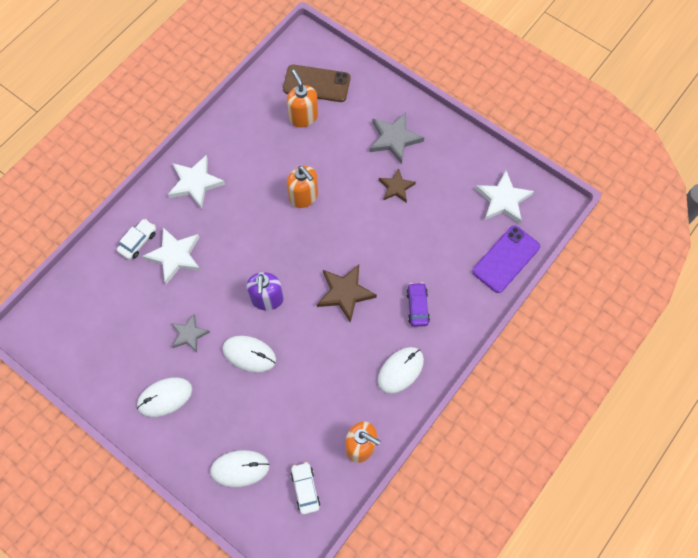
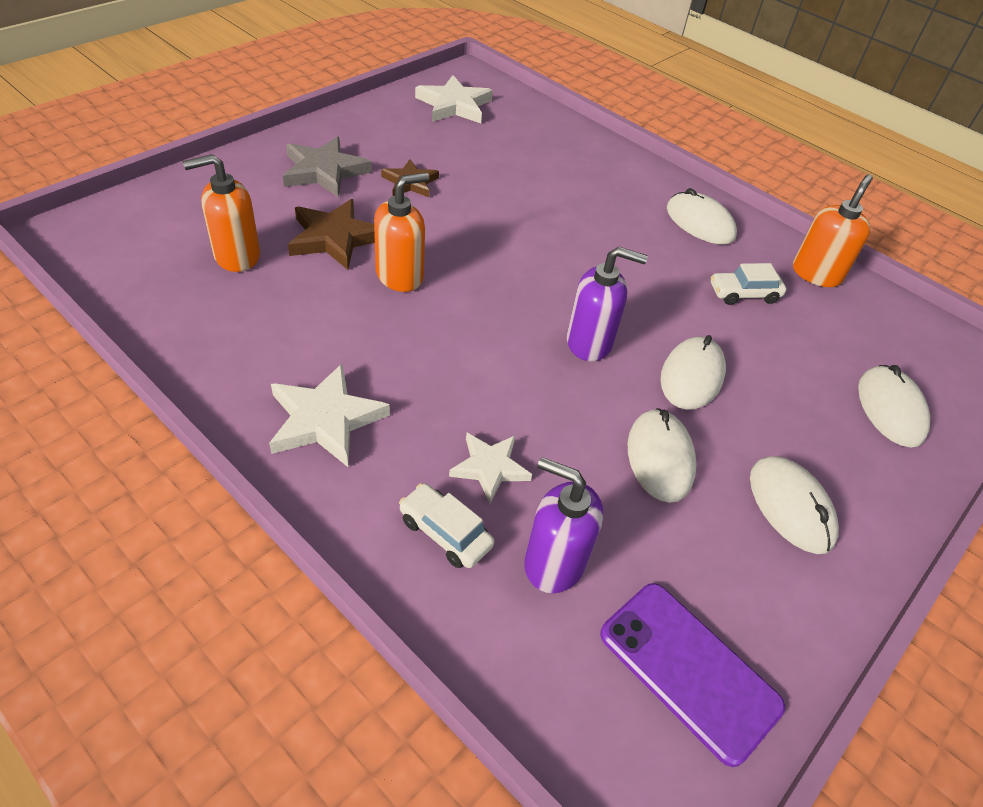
camera: 90 degrees left, 20 degrees down
(126, 287) = (553, 562): none -> purple soap dispenser
(175, 256) = (490, 468): white star -> white star, size x0.65
(189, 334) = (660, 457): grey star -> white mouse
(305, 489) = (896, 337): white car -> white car (744, 294)
(316, 84) = (174, 232): brown phone -> none
(345, 293) = (581, 256): brown star -> brown star (335, 238)
(417, 307) = (605, 194): purple car -> none
(506, 259) = (540, 118): purple phone -> purple phone (689, 670)

